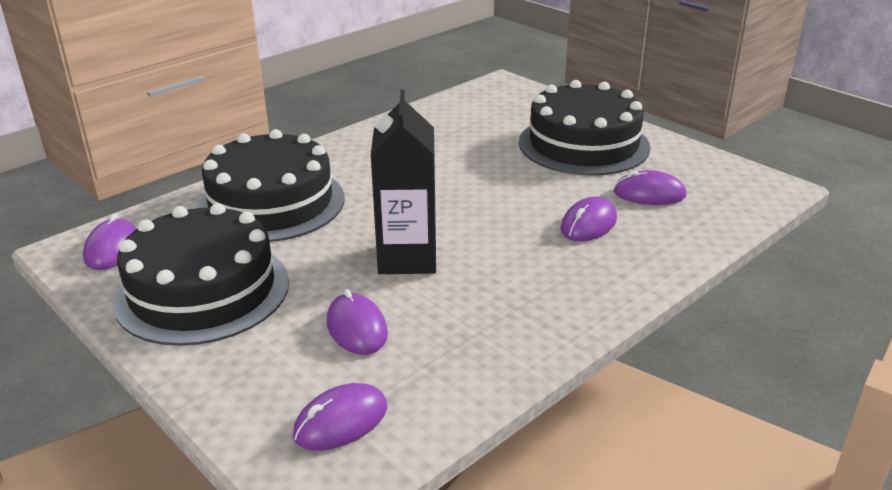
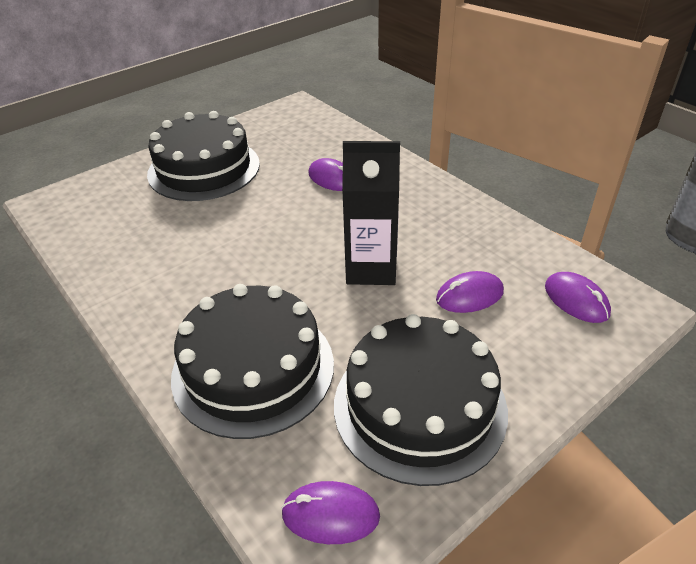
camera: 85 degrees left, 10 degrees up
(649, 194) = (294, 149): purple mouse -> none

